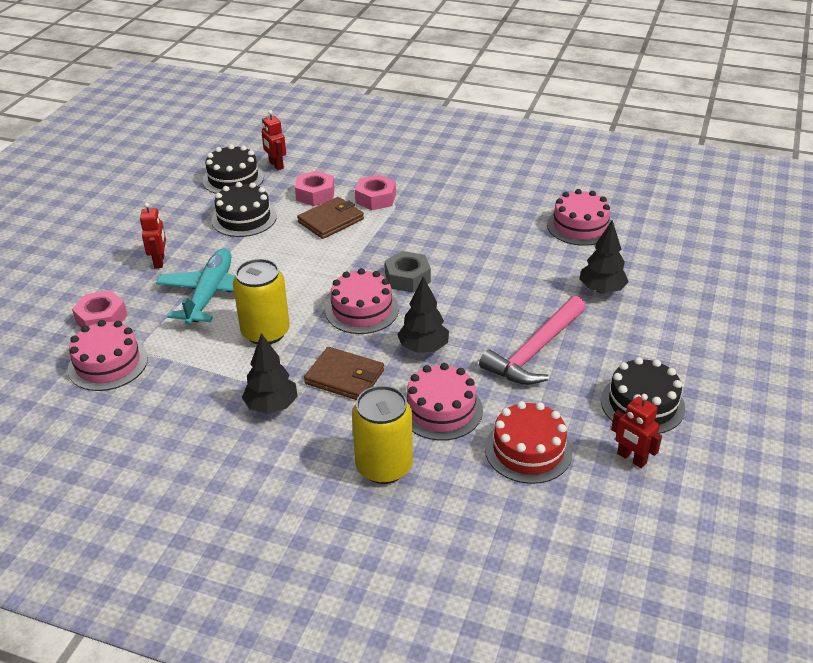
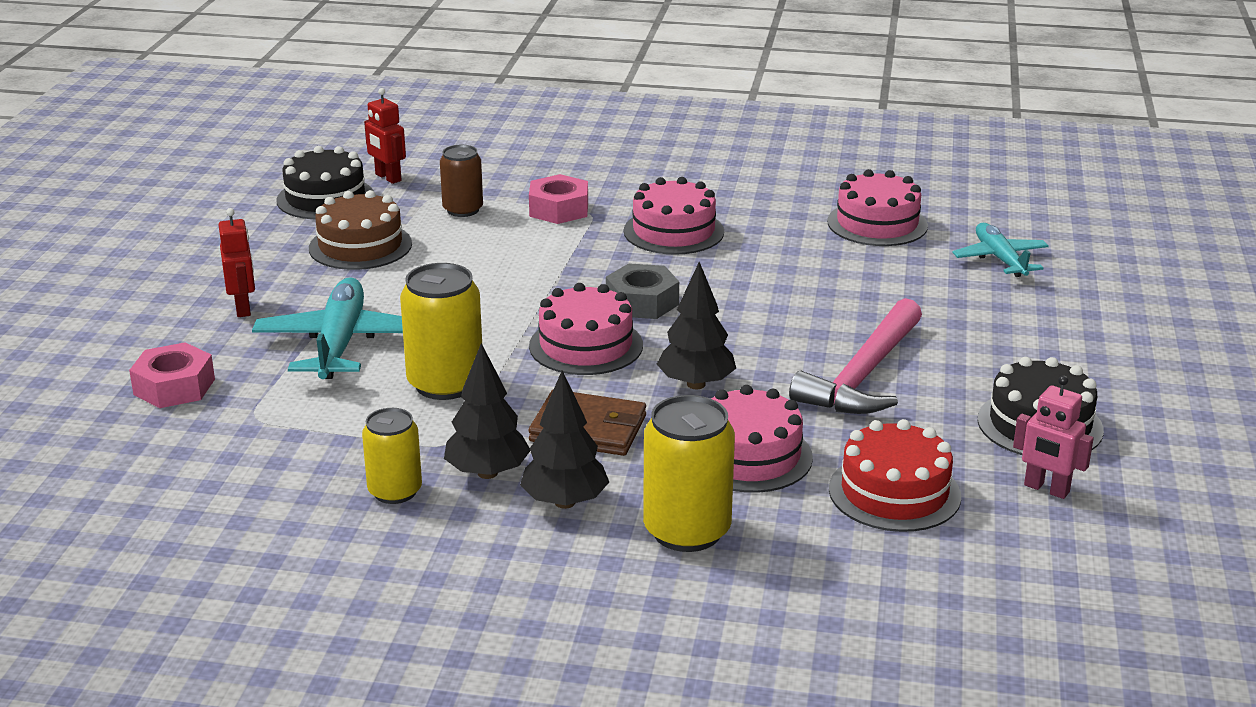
camera: 10 degrees left, 10 degrees down
(108, 363) = (205, 442): pink cake -> pink cake (673, 231)
(211, 414) = (395, 491): none -> yellow can
(244, 218) = (360, 246): black cake -> brown cake
(315, 194) = (463, 210): pink nut -> brown can
(331, 220) = (499, 240): brown wallet -> none
(601, 290) = (935, 296): black tree -> black tree (564, 502)
(631, 458) = (1046, 489): red robot -> pink robot
(655, 263) = (1000, 259): none -> turquoise plane

